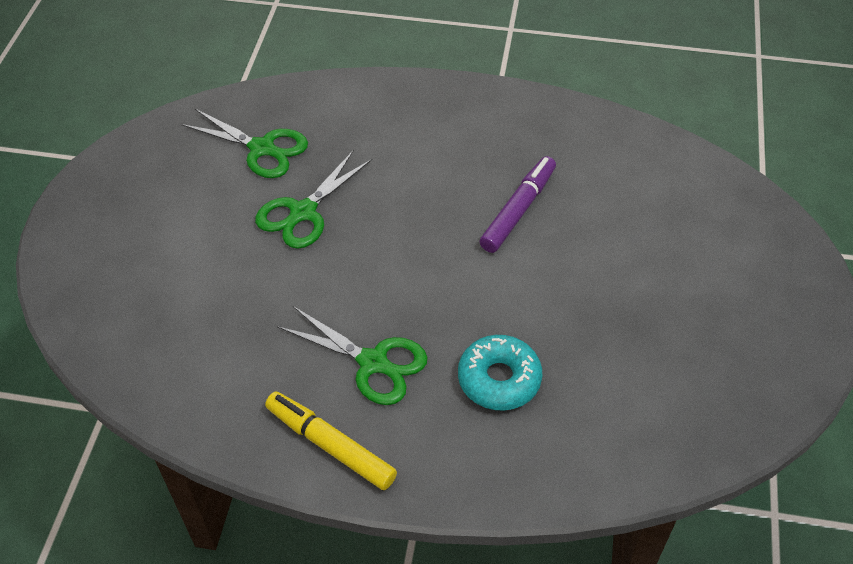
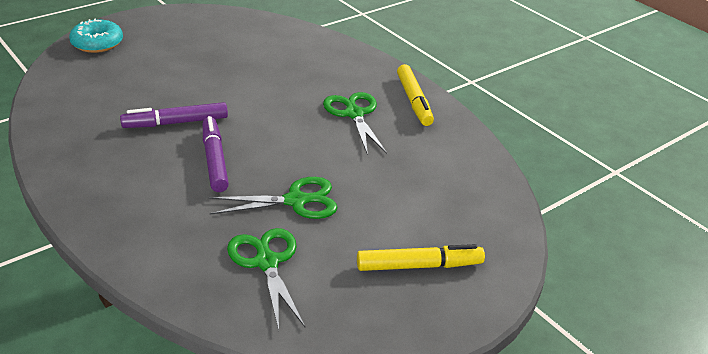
camera: 140 degrees left, 15 degrees down
(138, 227) = (419, 265): none -> yellow marker
(424, 199) = (214, 160): none -> purple marker
(499, 379) = (304, 77): turquoise donut -> turquoise donut (97, 43)

